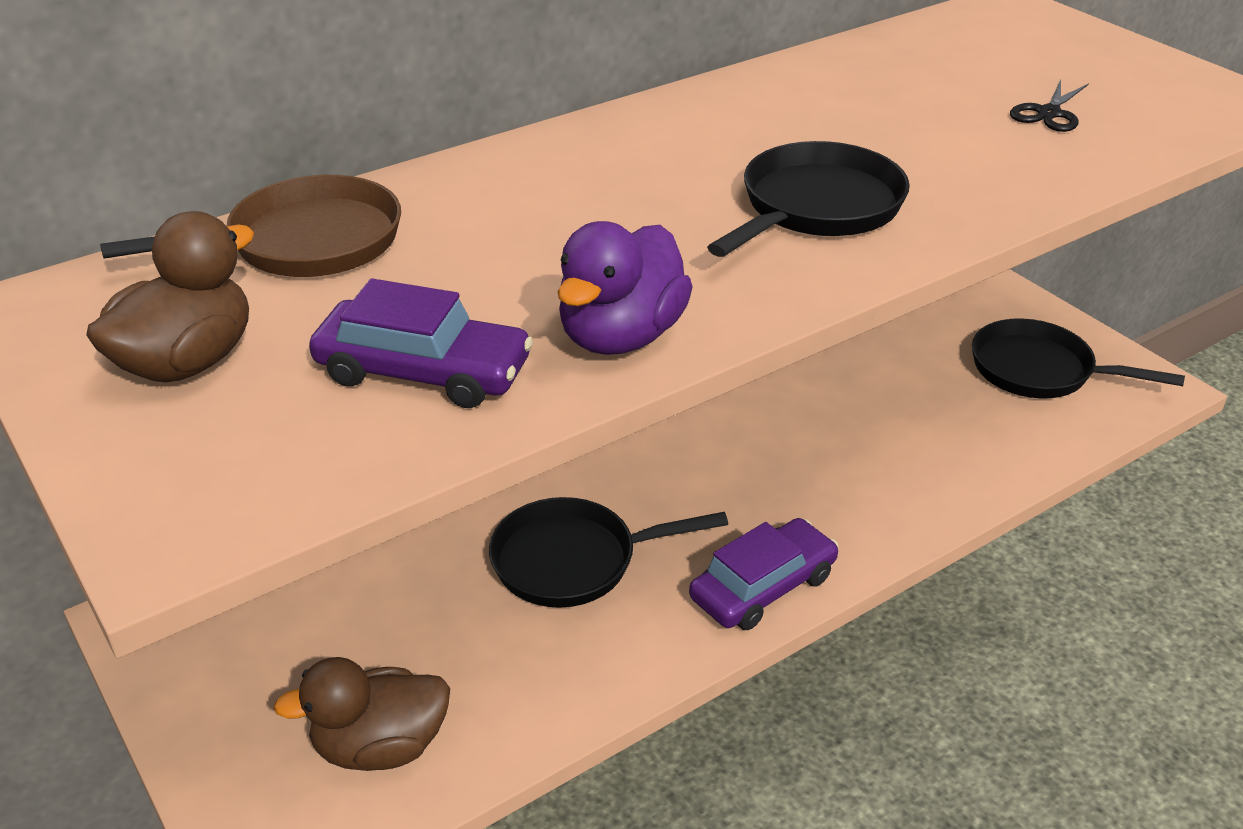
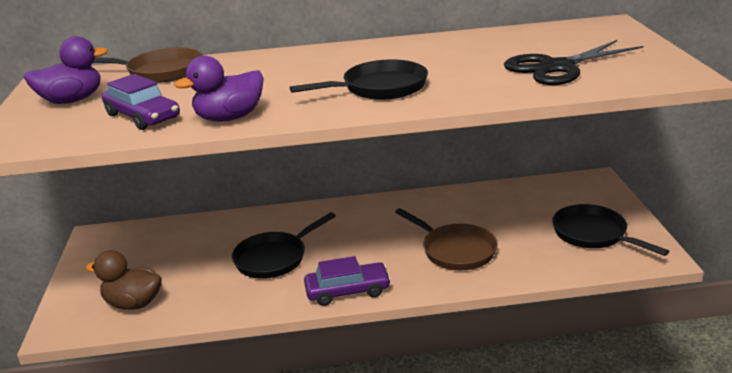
camera: 30 degrees right, 10 degrees down
(187, 362) = (72, 100): brown duck -> purple duck
(573, 560) = (274, 258): black pan -> black pan turned 60 degrees counterclockwise
(867, 456) = (455, 250): none -> brown pan
(1049, 113) = (557, 67): black scissors -> black scissors, size x2.14

